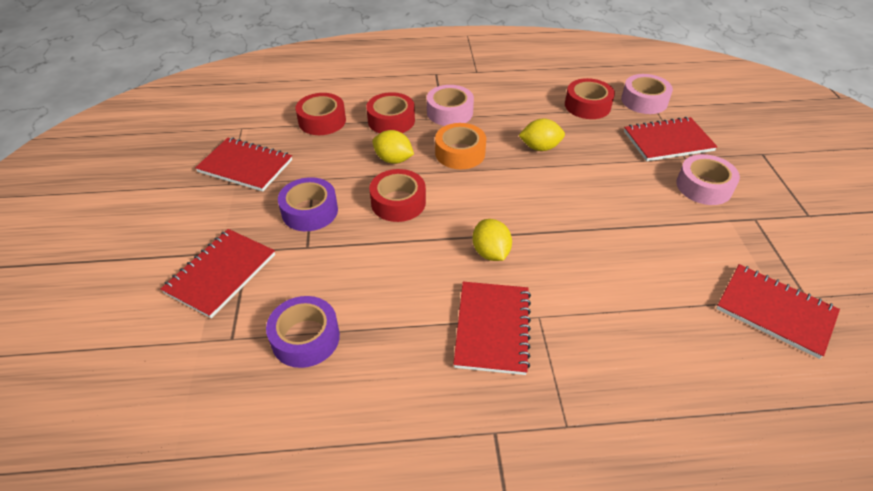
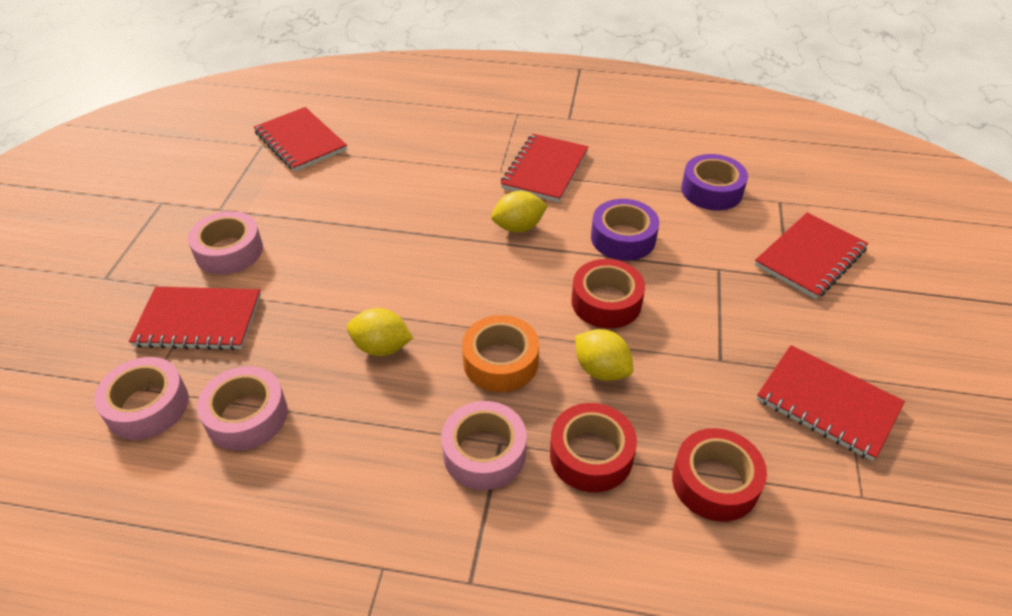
camera: 165 degrees left, 0 degrees up
(310, 211) = (720, 311): purple tape -> purple tape (623, 238)
(490, 252) = (518, 227): yellow lemon -> yellow lemon turned 75 degrees clockwise
(587, 105) = (247, 416): red tape -> pink tape

